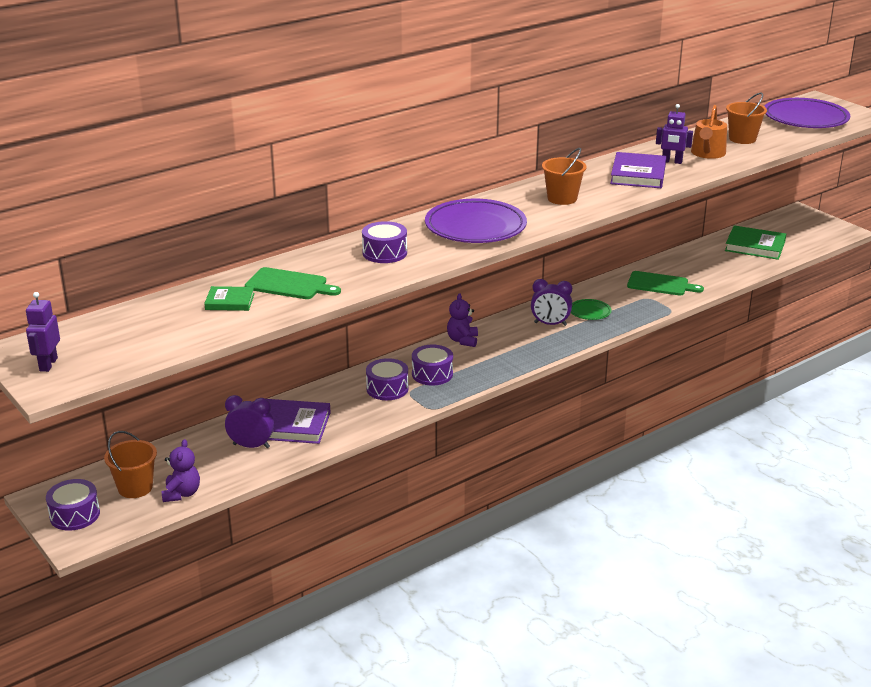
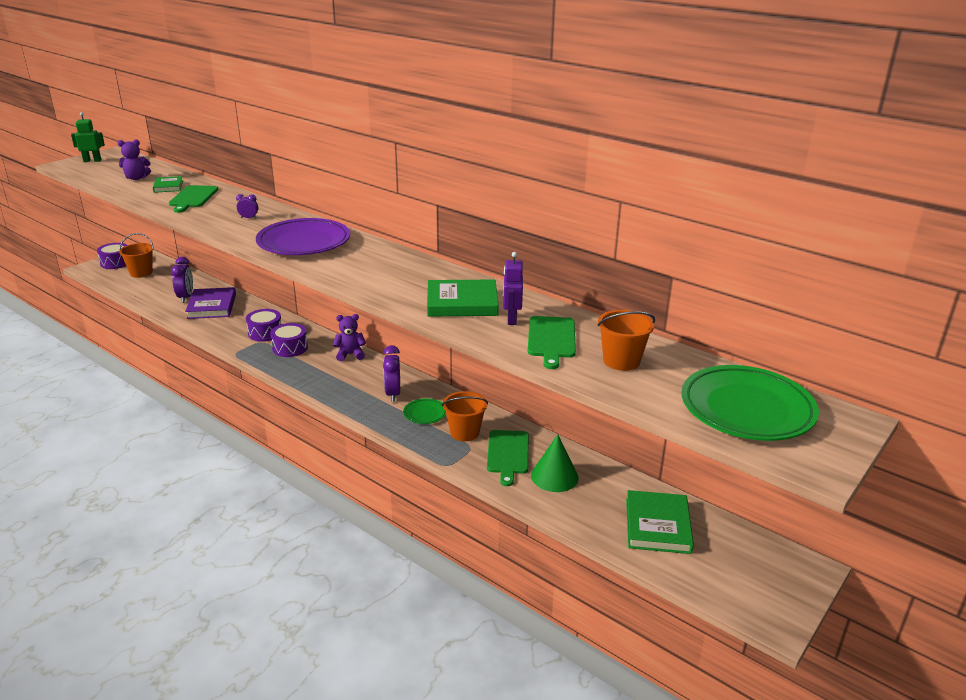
camera: 75 degrees right, 0 degrees up
(48, 364) = (92, 161): purple robot -> green robot
(182, 494) = (131, 286): purple teddy bear -> purple teddy bear (136, 178)
(384, 253) = (249, 218): purple drum -> purple clock
(562, 198) = (381, 271): orange bucket -> orange bucket (464, 432)
(638, 174) = (462, 303): purple book -> green book
(693, 271) = (554, 476): none -> green cone
(707, 154) = (551, 339): orange watering can -> green cutting board
(805, 119) = (747, 409): purple plate -> green plate

